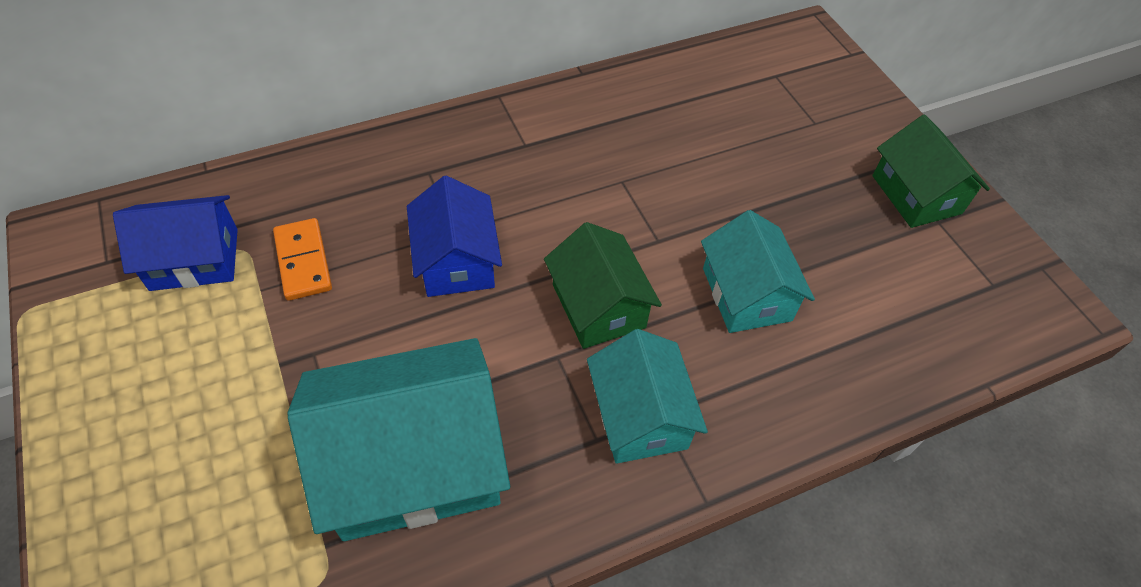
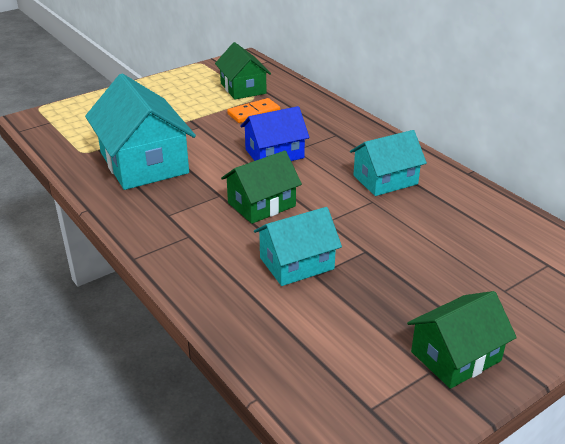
camera: 80 degrees right, 20 degrees down
(194, 259) = (243, 88): blue house -> green house
(640, 416) = (187, 228): turquoise house -> turquoise house (385, 180)

